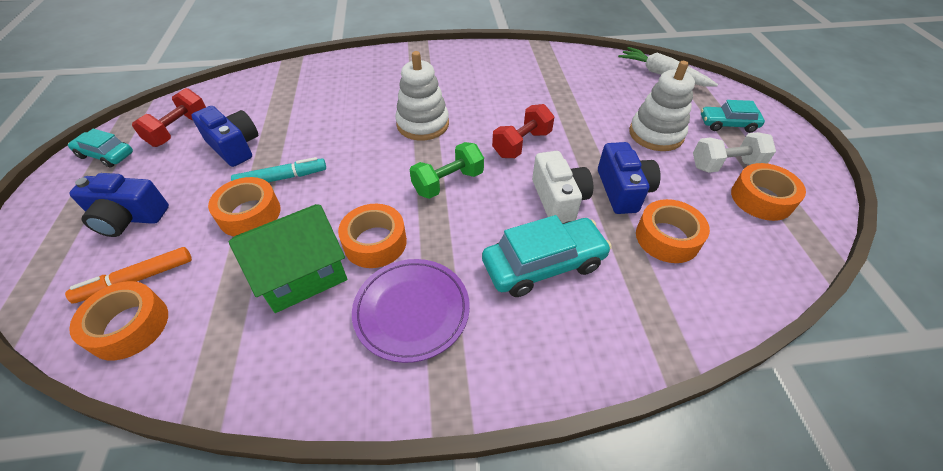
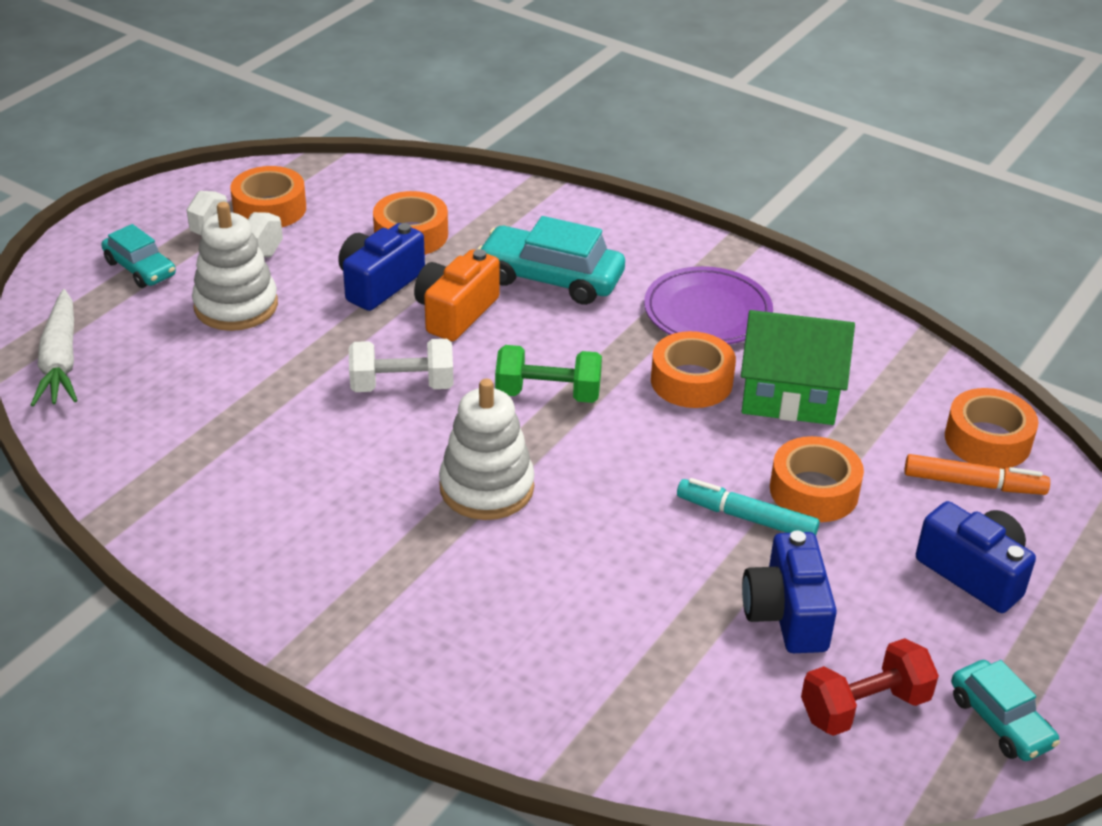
camera: 140 degrees left, 10 degrees down
(522, 144) = (402, 385): red dumbbell -> white dumbbell
(558, 199) = (455, 312): white camera -> orange camera

